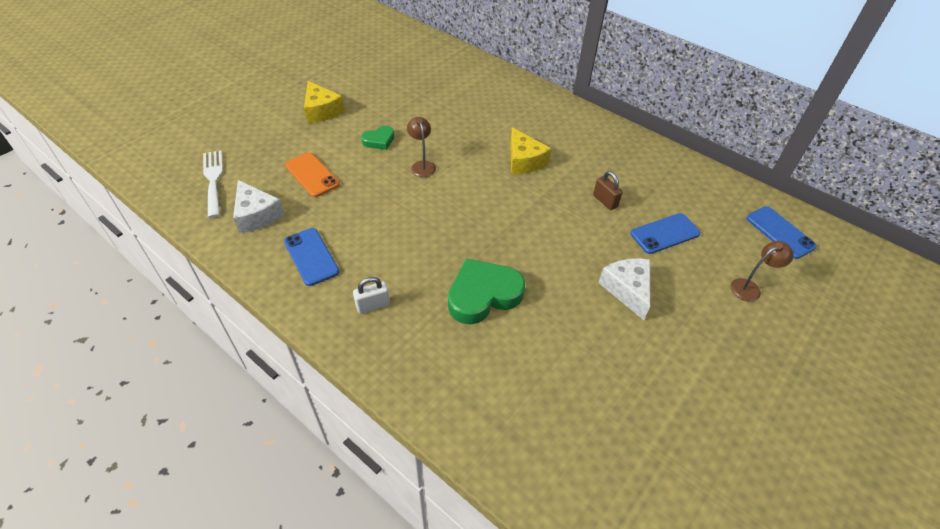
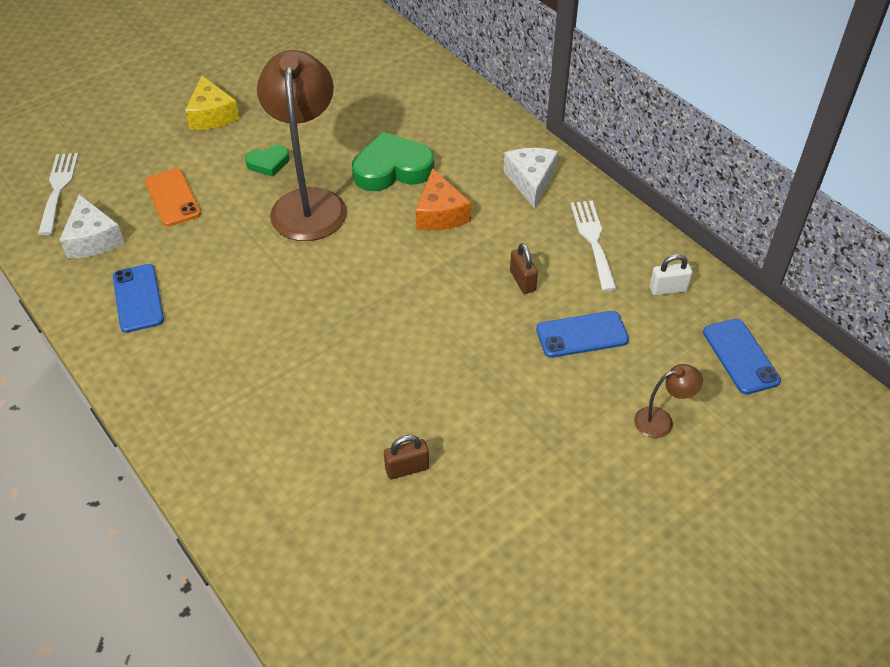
camera: 15 degrees right, 0 degrees up
(373, 305) = (187, 366): white padlock -> white padlock (668, 289)
(422, 165) = (309, 203): brown lamp -> brown lamp, size x2.39
(483, 295) = (320, 375): green heart -> green heart (392, 169)
(524, 161) = (440, 213): yellow cheese -> orange cheese
(582, 358) = (407, 468): none -> brown padlock
(627, 290) = (499, 397): white cheese -> white cheese (531, 181)
(641, 166) = (593, 240): none -> white fork

